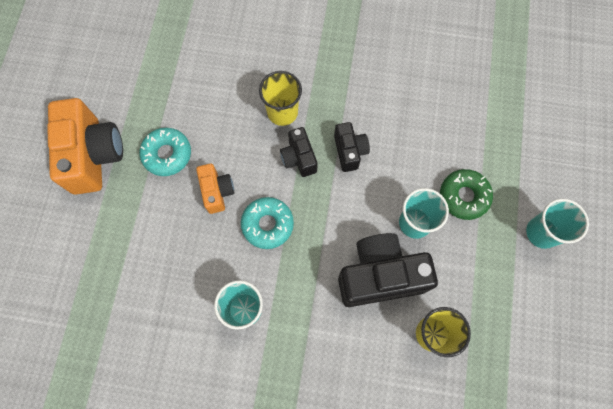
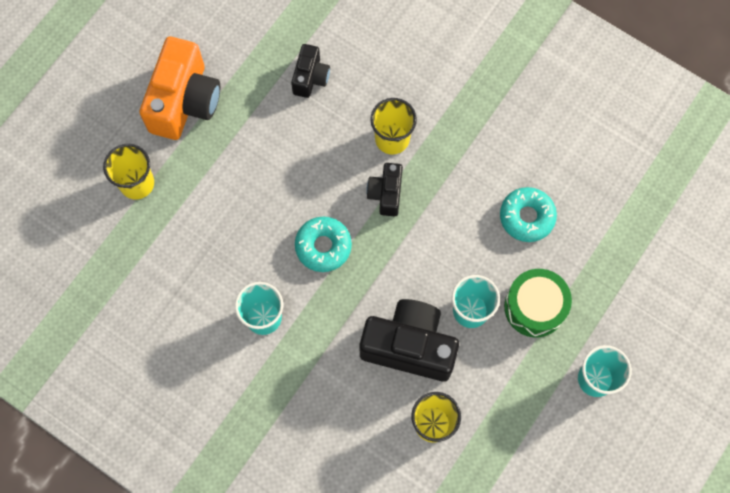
camera: 25 degrees right, 0 degrees up
(81, 242) = (137, 183): none -> yellow cup
(167, 154) = (256, 132): turquoise donut -> turquoise donut (527, 217)
(217, 192) = (288, 191): orange camera -> none
(349, 151) = (441, 209): black camera -> black camera (310, 77)
(464, 196) = (534, 307): green donut -> green drum

